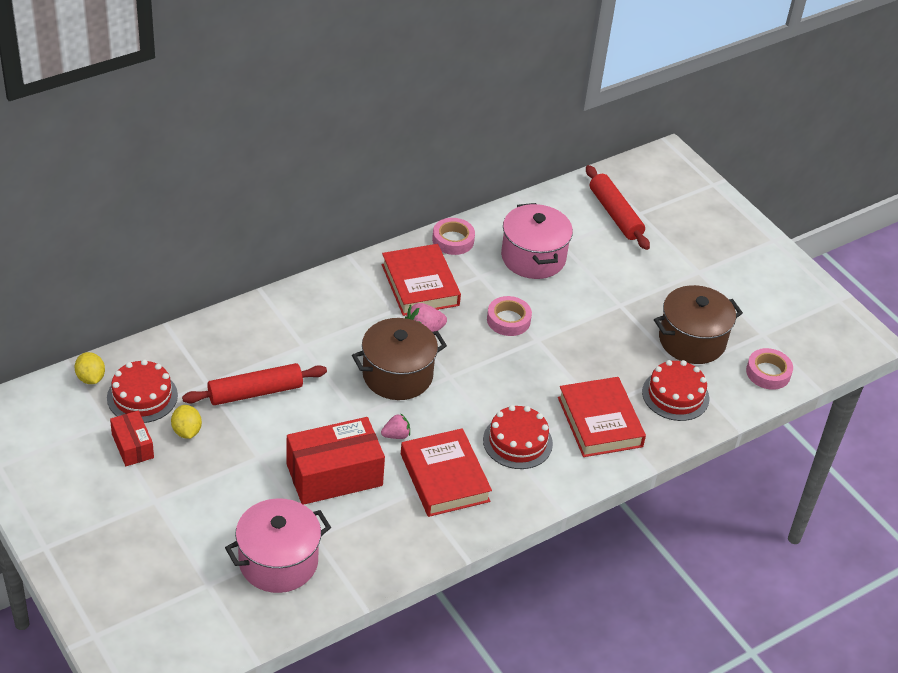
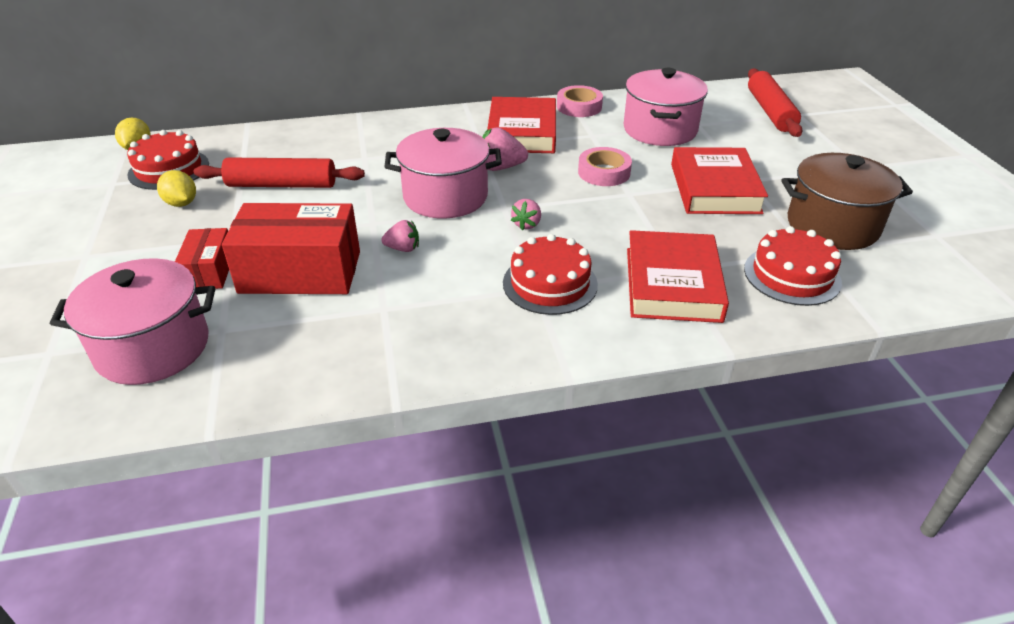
camera: 25 degrees right, 5 degrees down
(132, 446) = (116, 205): red box -> red box (209, 271)
(187, 431) = (181, 203): yellow lemon -> yellow lemon turned 45 degrees counterclockwise
(397, 375) = (445, 197): brown pot -> pink pot
(444, 477) = (431, 302): red book -> red book (714, 188)
(475, 390) = (527, 224): none -> pink strawberry
(768, 373) = (938, 275): pink tape -> none

